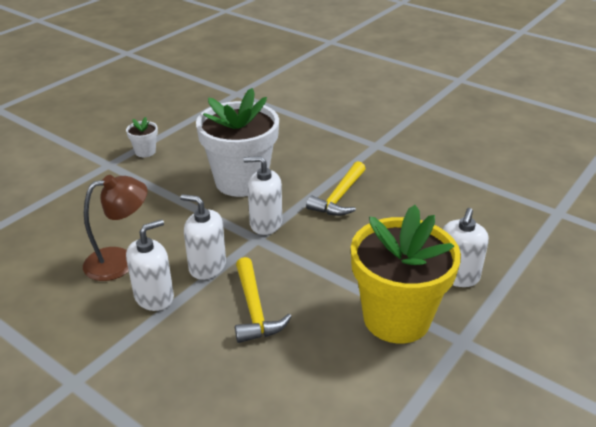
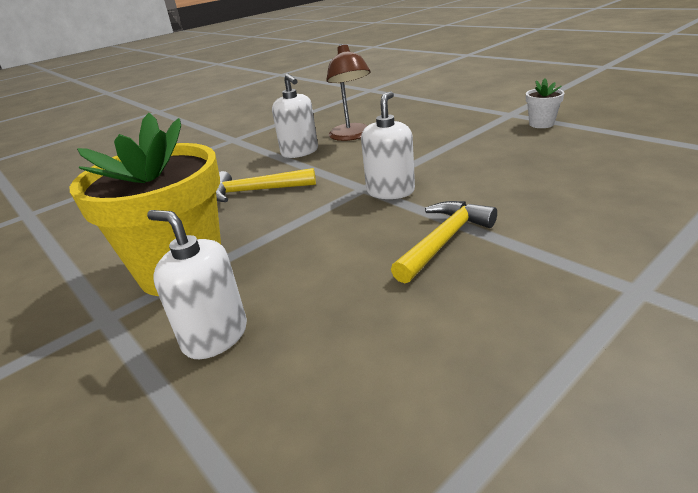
camera: 105 degrees right, 5 degrees down
(207, 266) = (328, 168): white soap dispenser -> none
(241, 181) = (482, 174): white flower pot -> none
(339, 197) = (443, 241): yellow hammer -> yellow hammer turned 90 degrees clockwise

